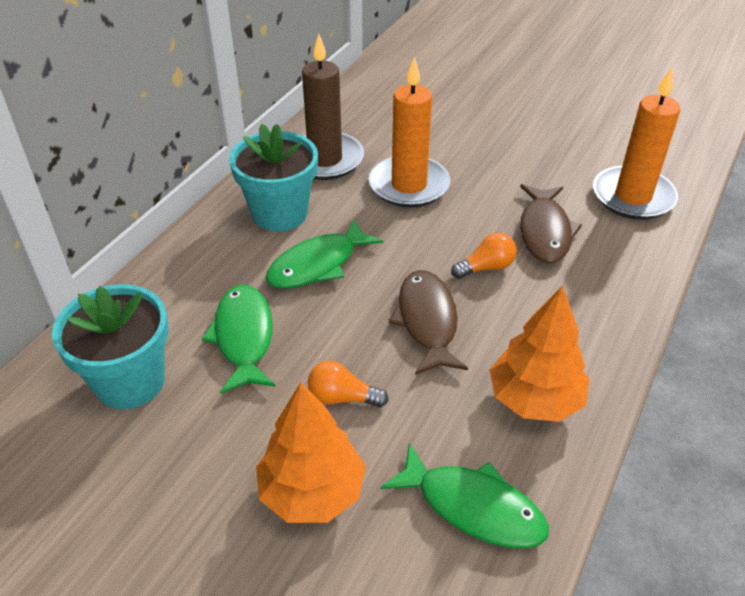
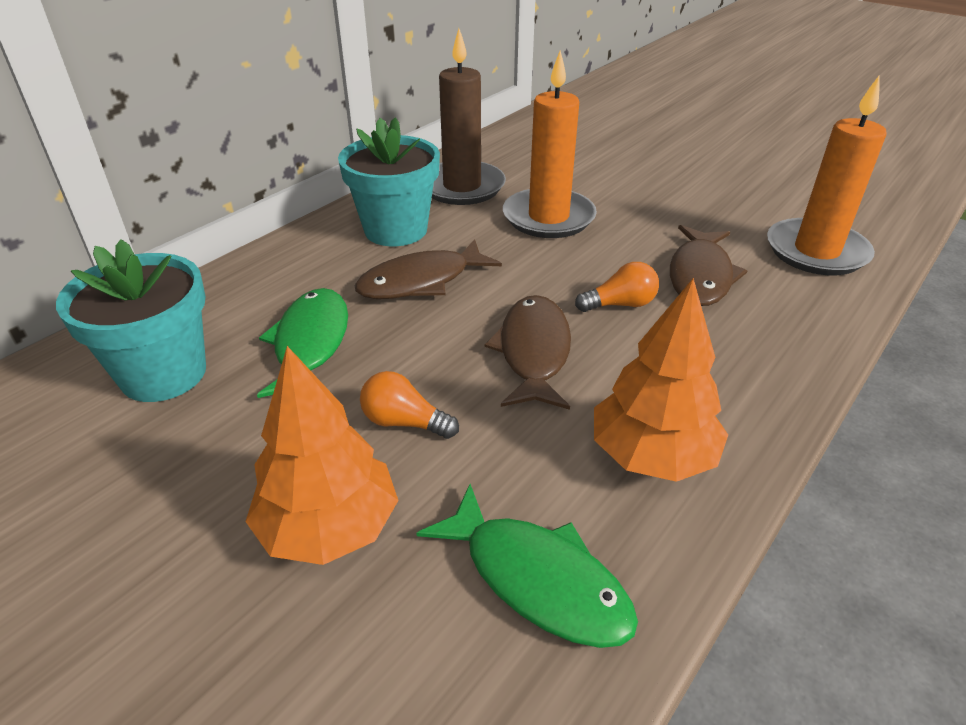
camera: 10 degrees right, 5 degrees down
(318, 264) = (421, 281): green fish -> brown fish

